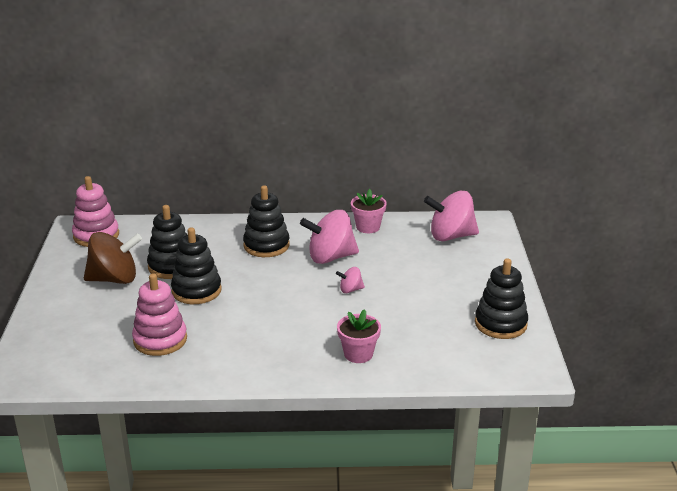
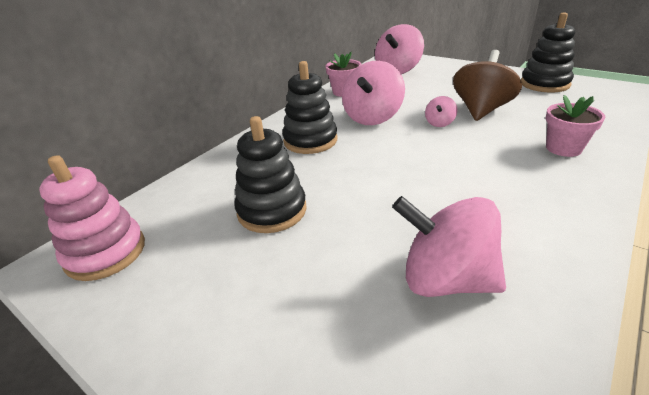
camera: 50 degrees left, 5 degrees up
(114, 279) = (238, 272): brown spinning top -> brown spinning top (481, 110)
(160, 340) = (445, 279): pink stacking toy -> pink spinning top
(196, 290) = (349, 209): black stacking toy -> none

